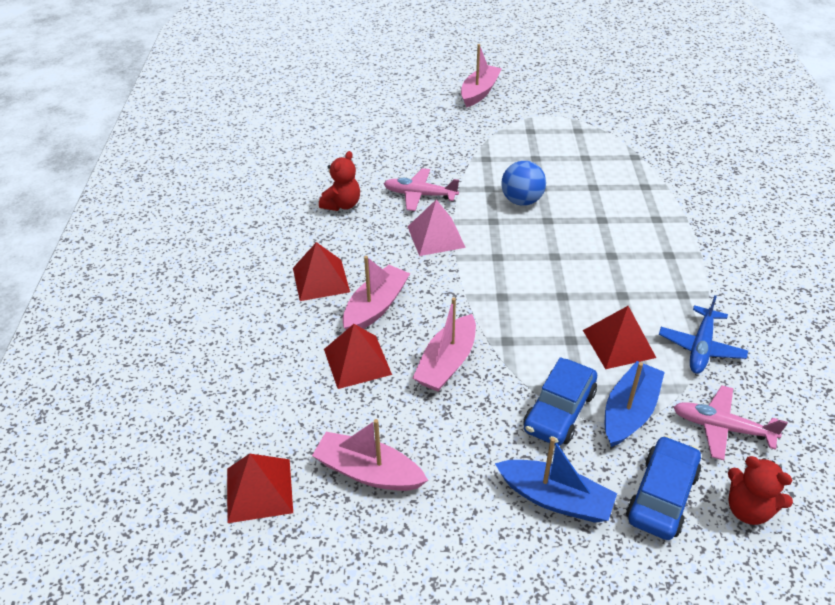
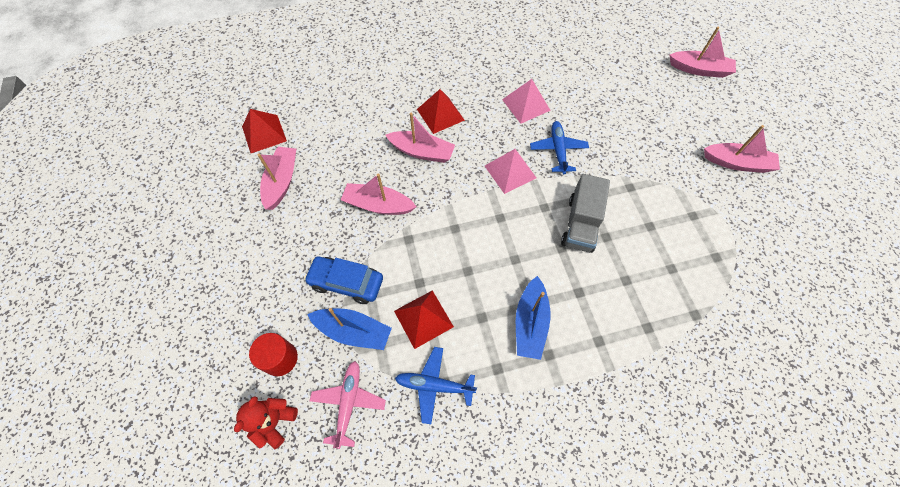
camera: 75 degrees right, 20 degrees up
(342, 205) = (526, 105): red teddy bear -> pink pyramid
(355, 81) = (699, 70): none -> pink boat
(357, 361) = (369, 154): red pyramid -> none
(420, 195) = (558, 150): pink plane -> blue plane
(521, 201) = (580, 224): blue ball -> grey truck
(555, 499) = (272, 289): blue boat -> blue boat (530, 323)
(662, 496) = (280, 358): blue car -> red cylinder

